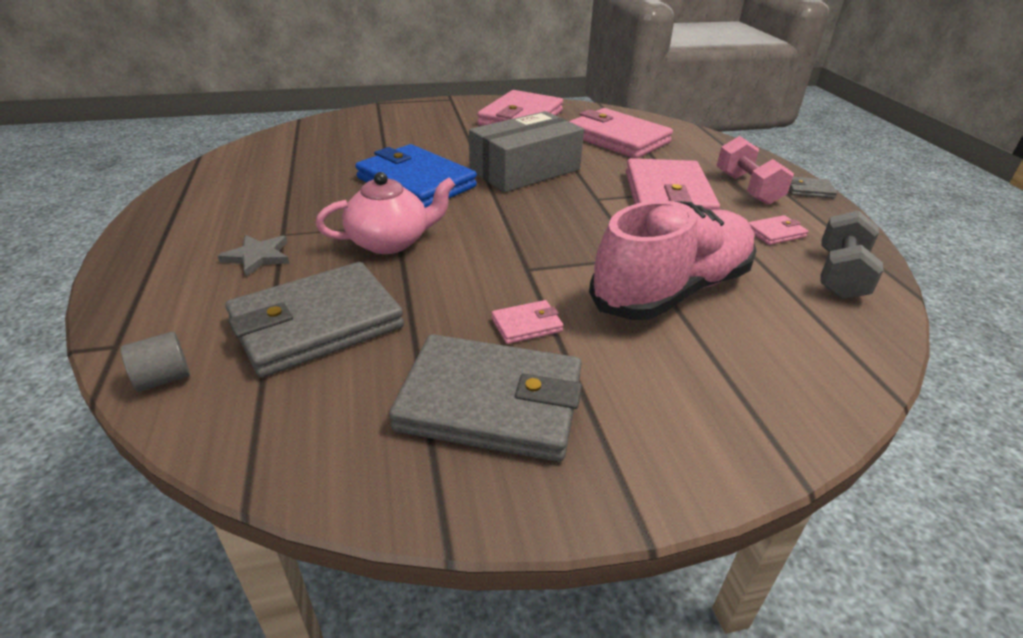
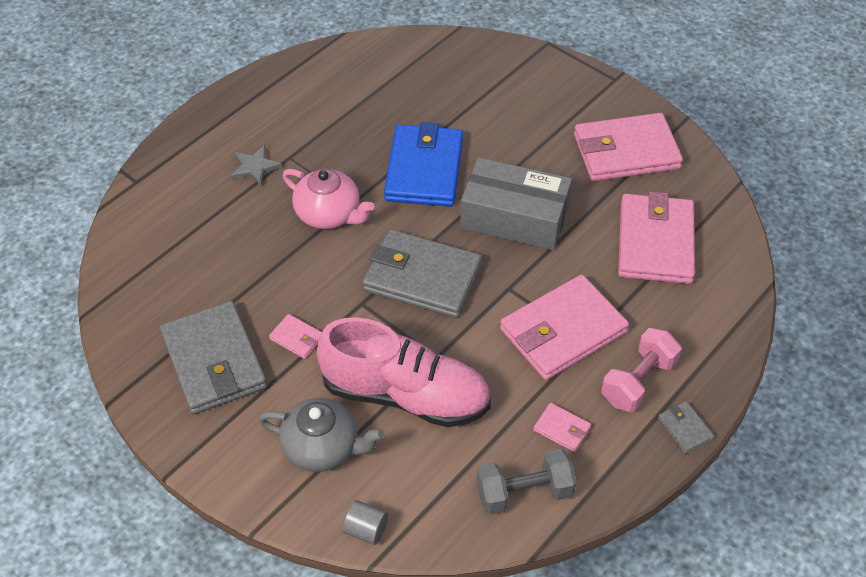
camera: 55 degrees right, 15 degrees up
(164, 378) = (129, 221): grey cylinder -> grey cylinder (366, 530)
(317, 324) = (217, 244): grey wallet -> grey wallet (422, 278)
(703, 370) = (323, 447): none -> grey teapot

